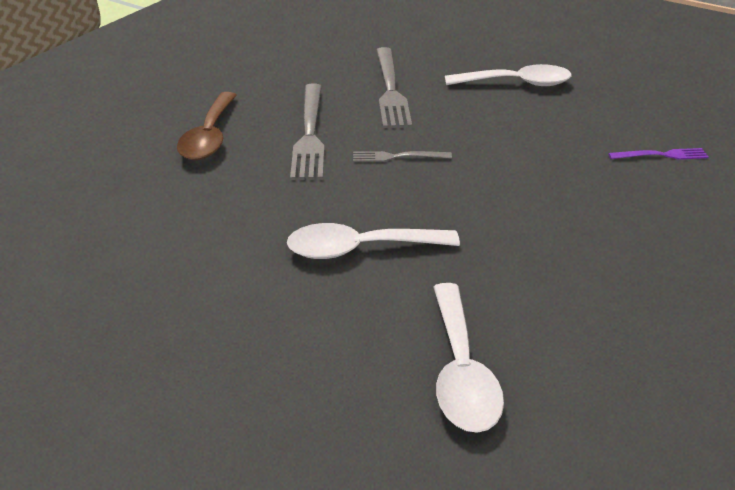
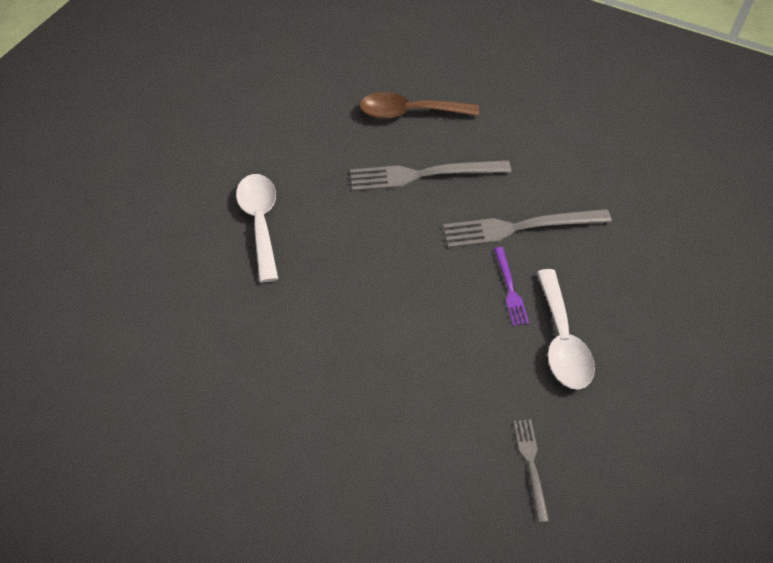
camera: 85 degrees right, 15 degrees up
(397, 157) = (392, 239): grey fork -> grey fork (531, 465)
(460, 370) = (131, 284): white spoon -> none
(661, 155) = (422, 467): purple fork -> purple fork (510, 289)

